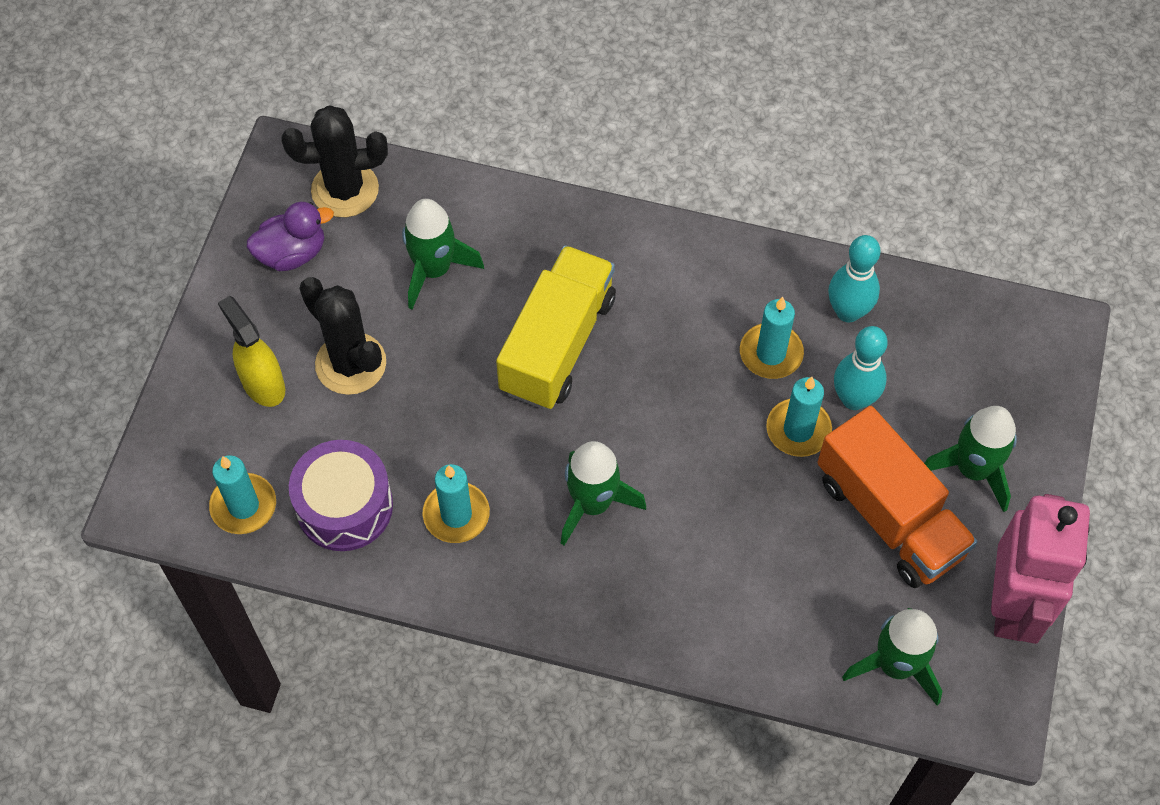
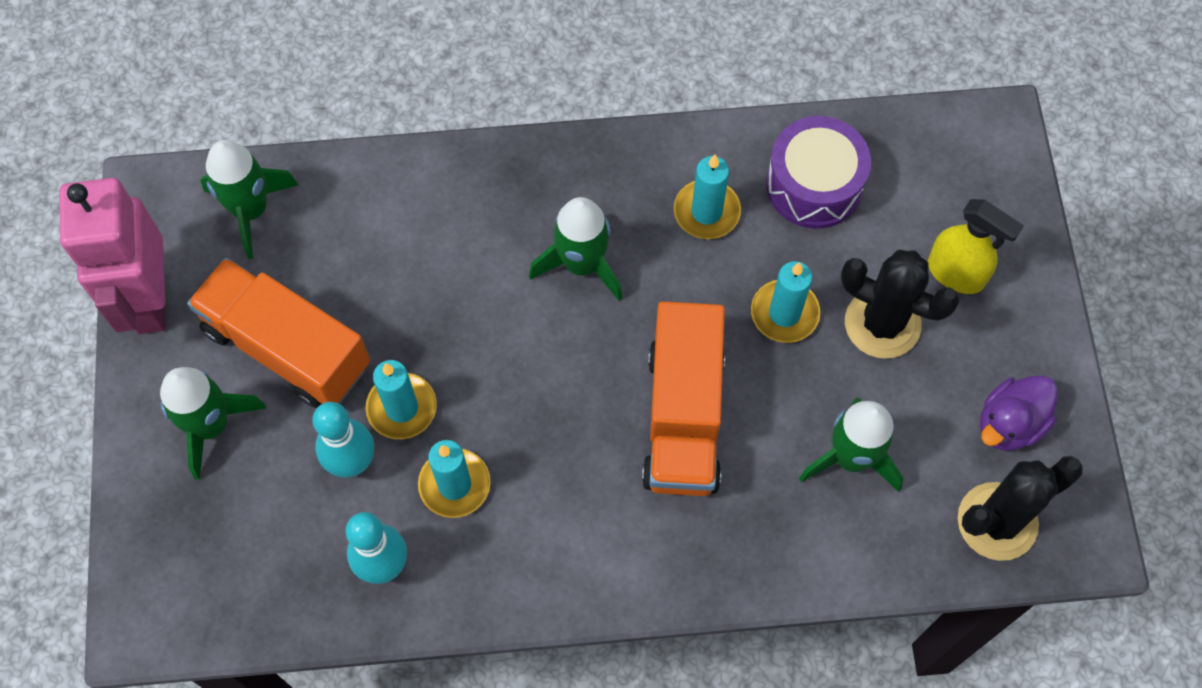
camera: 160 degrees right, 5 degrees up
(243, 506) = (906, 155): turquoise candle -> turquoise candle (784, 313)
(557, 344) = (683, 417): yellow truck -> orange truck

